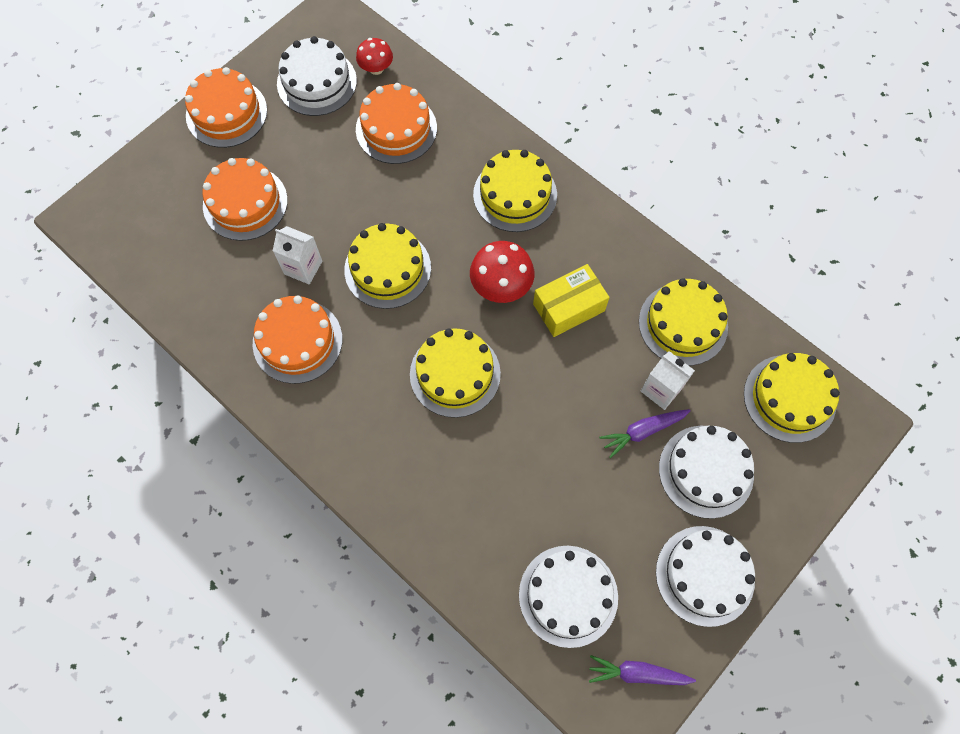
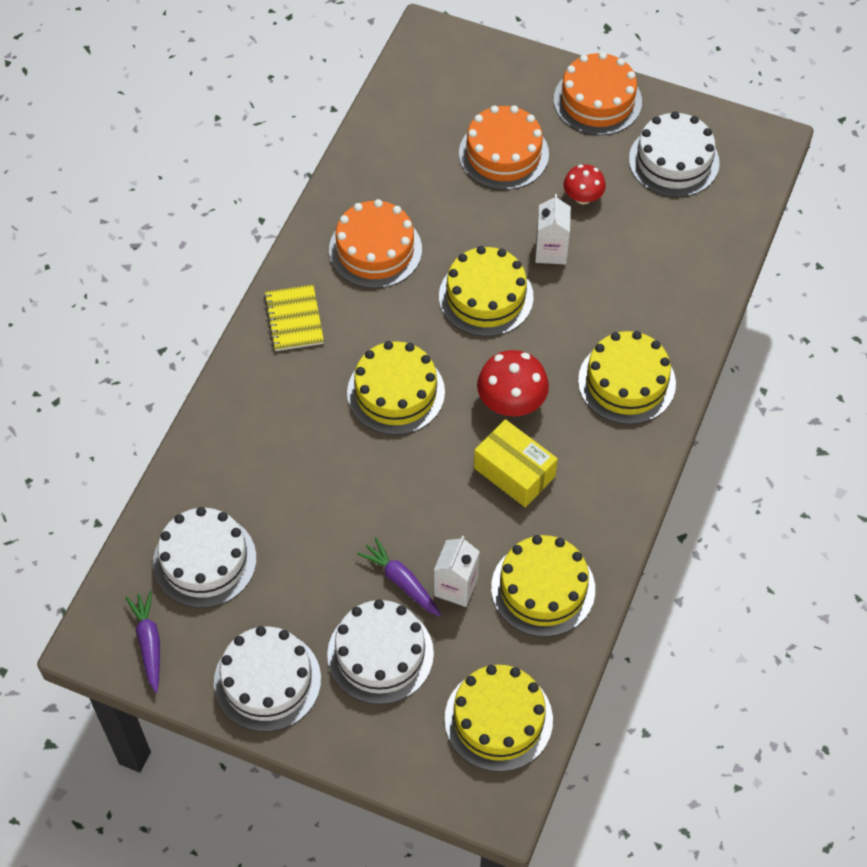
camera: 70 degrees right, 10 degrees down
(303, 267) = (455, 226): white carton -> white carton (551, 251)
(342, 435) = (294, 319): none -> yellow notebook
(376, 68) = (719, 206): red mushroom -> red mushroom (583, 197)
(396, 129) = (653, 249): orange cake -> none

